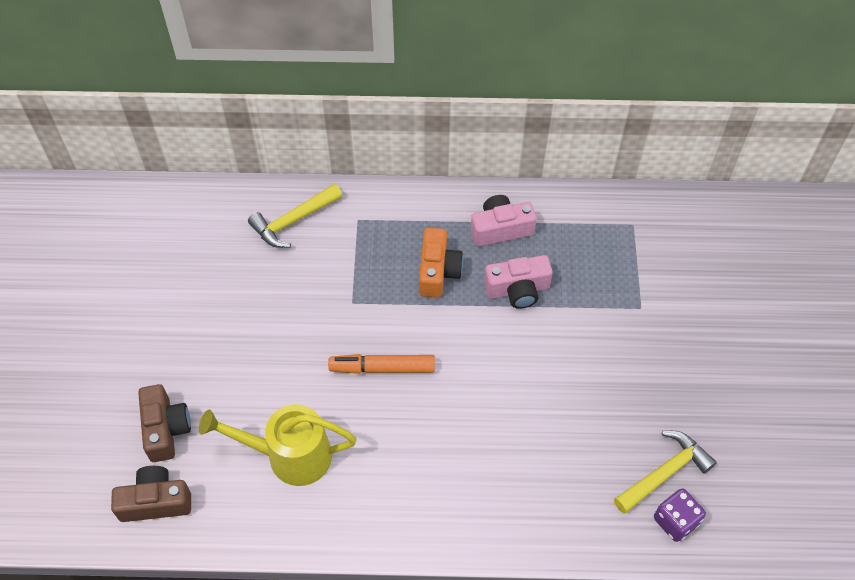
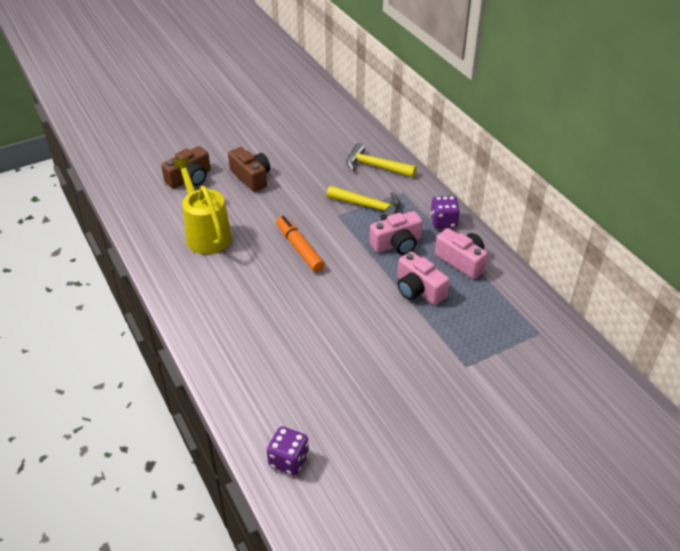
camera: 60 degrees right, 15 degrees down
(156, 501) = (140, 194): brown camera -> brown camera (251, 177)
(432, 210) = (443, 222): none -> purple dice
(438, 271) = (397, 244): orange camera -> pink camera
(665, 472) = (327, 437): yellow hammer -> yellow hammer (369, 207)

